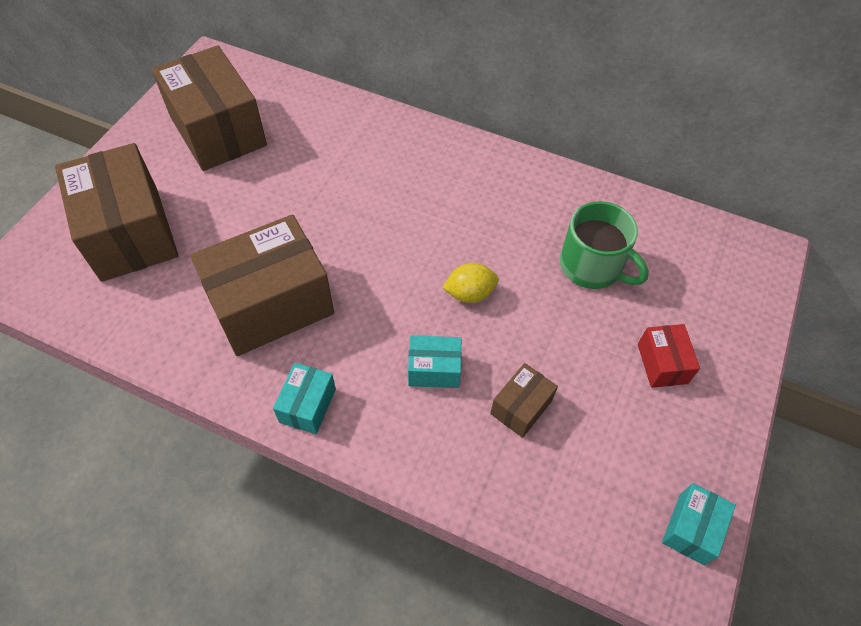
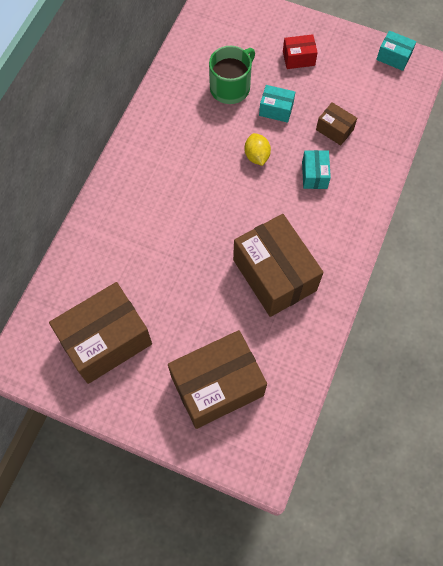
camera: 90 degrees left, 10 degrees up
(307, 405) = (346, 243): turquoise box -> turquoise box (276, 110)

